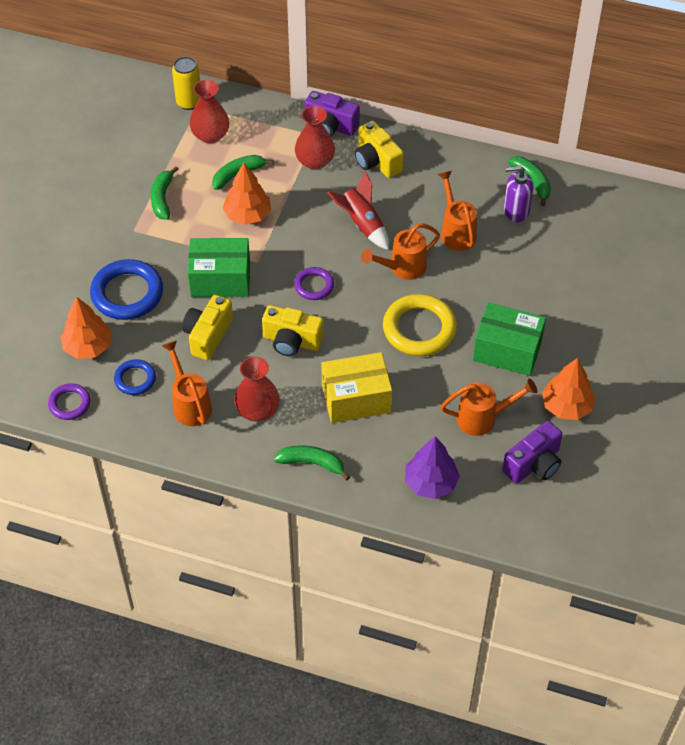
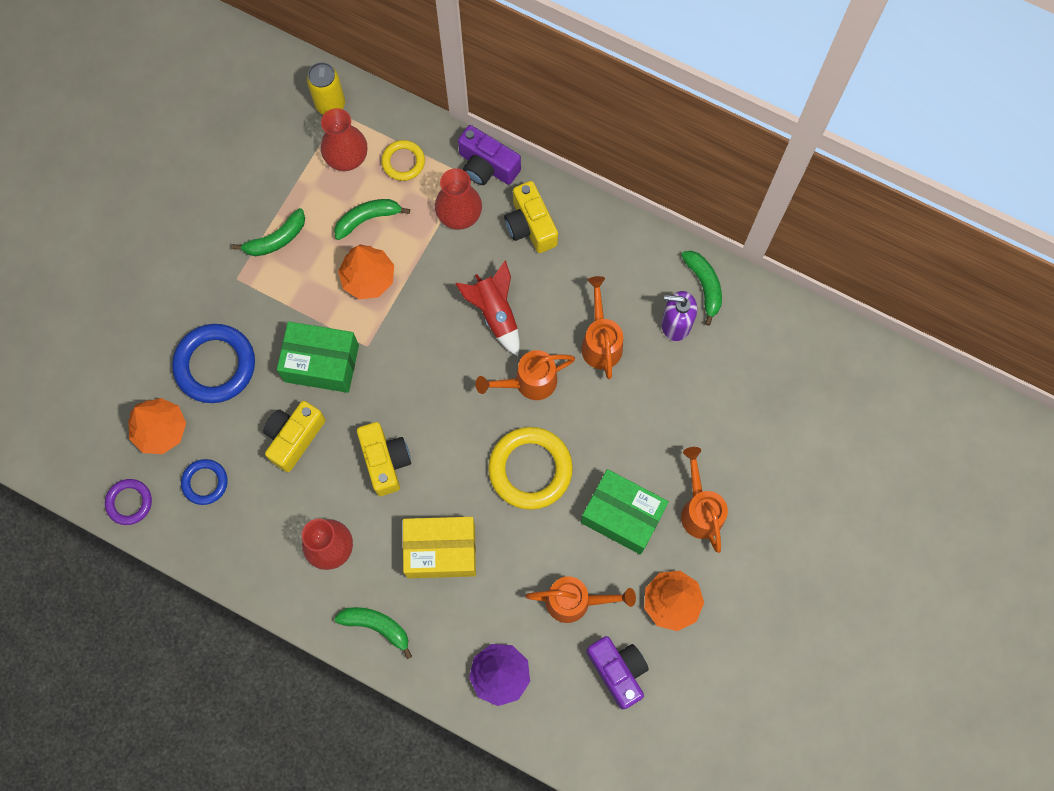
camera: 10 degrees right, 20 degrees up
(162, 198) = (276, 239): green banana -> green banana turned 135 degrees counterclockwise
(190, 404) = (259, 526): orange watering can -> orange watering can (700, 510)
(259, 132) = (403, 162): none -> yellow ring
(292, 341) = (385, 461): yellow camera -> yellow camera turned 135 degrees counterclockwise
(314, 286) = (424, 390): purple ring -> none
(534, 464) = (618, 671): purple camera -> purple camera turned 90 degrees counterclockwise

